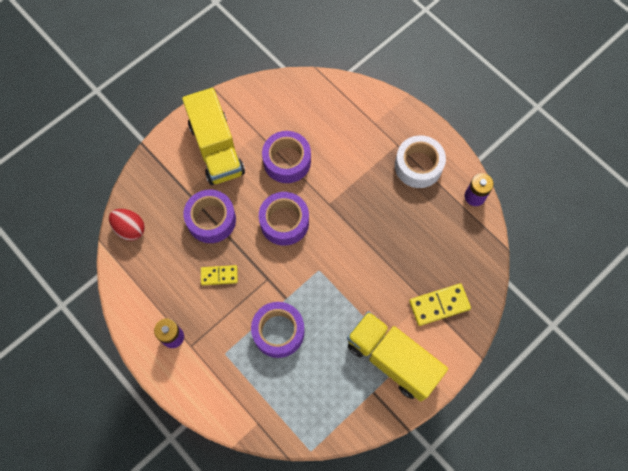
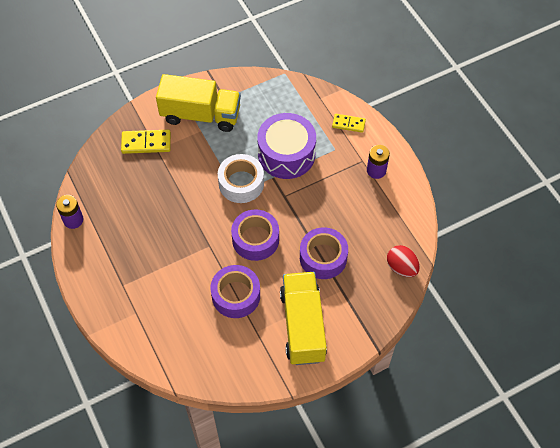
camera: 165 degrees left, 10 degrees down
(219, 275) = (326, 208): yellow domino -> yellow domino (348, 124)
(278, 332) = (286, 154): purple tape -> purple drum
(392, 359) = (200, 115): yellow truck -> yellow truck turned 45 degrees counterclockwise
(418, 166) = (111, 260): white tape -> white tape (241, 183)

